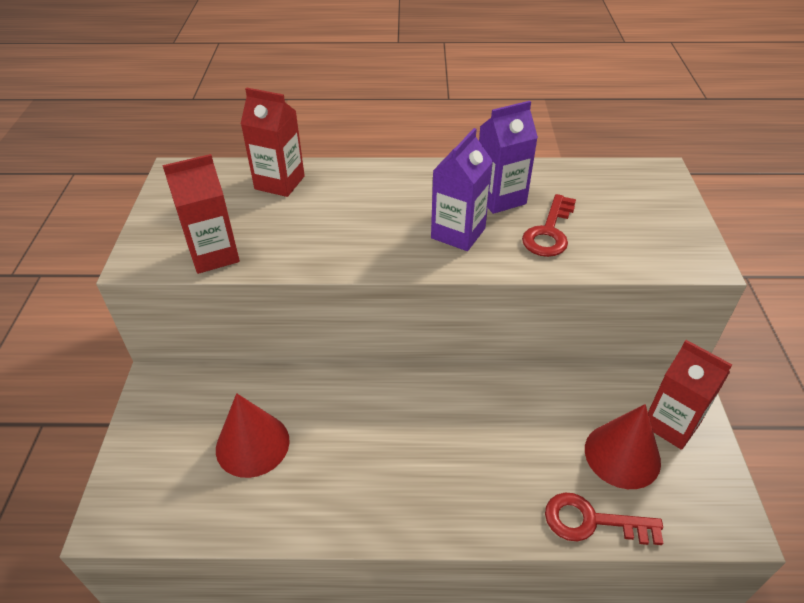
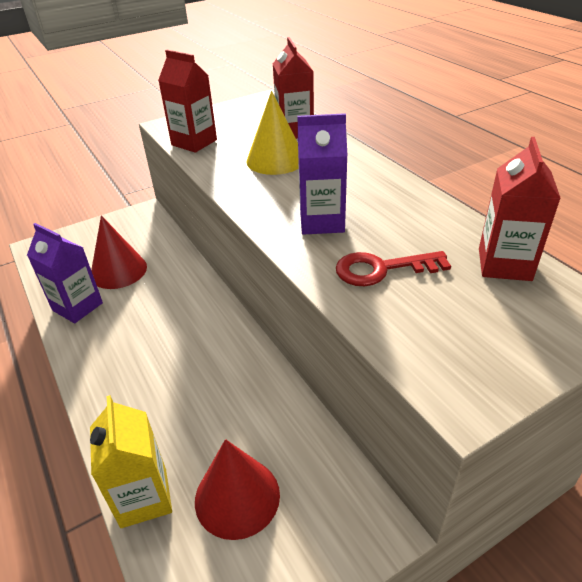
camera: 60 degrees right, 5 degrees down
(322, 216) = (275, 160): none -> yellow cone
(500, 198) = (399, 225): purple carton -> purple carton (77, 307)
(592, 521) = (144, 497): red key -> yellow carton
(671, 424) = (309, 531): red carton -> red carton (504, 264)

